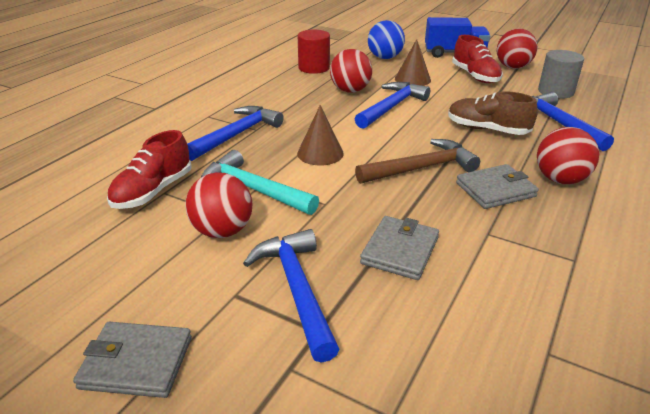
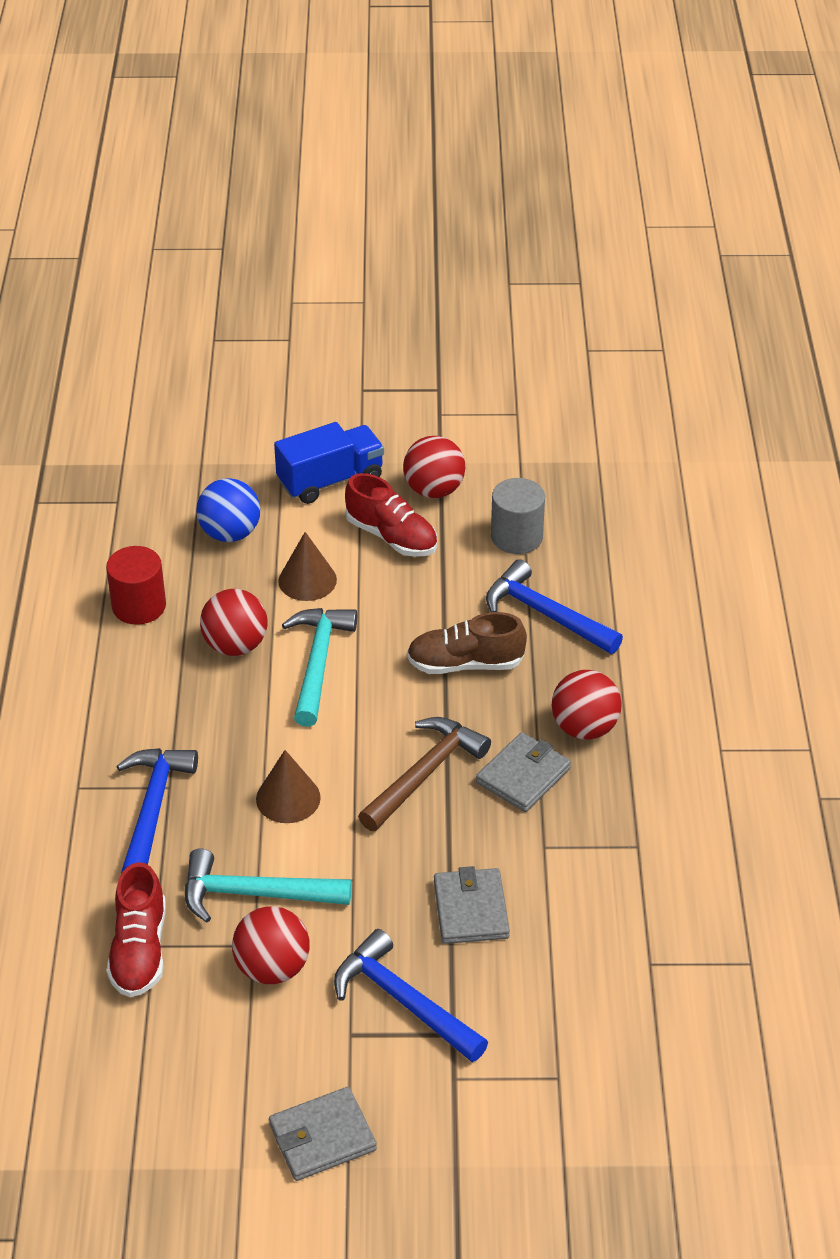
camera: 30 degrees left, 10 degrees up
(391, 107) = (318, 663): blue hammer -> turquoise hammer

